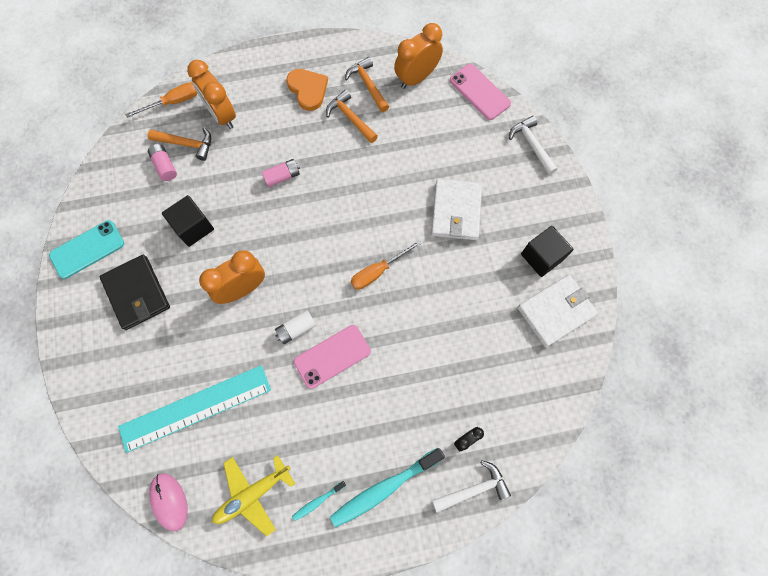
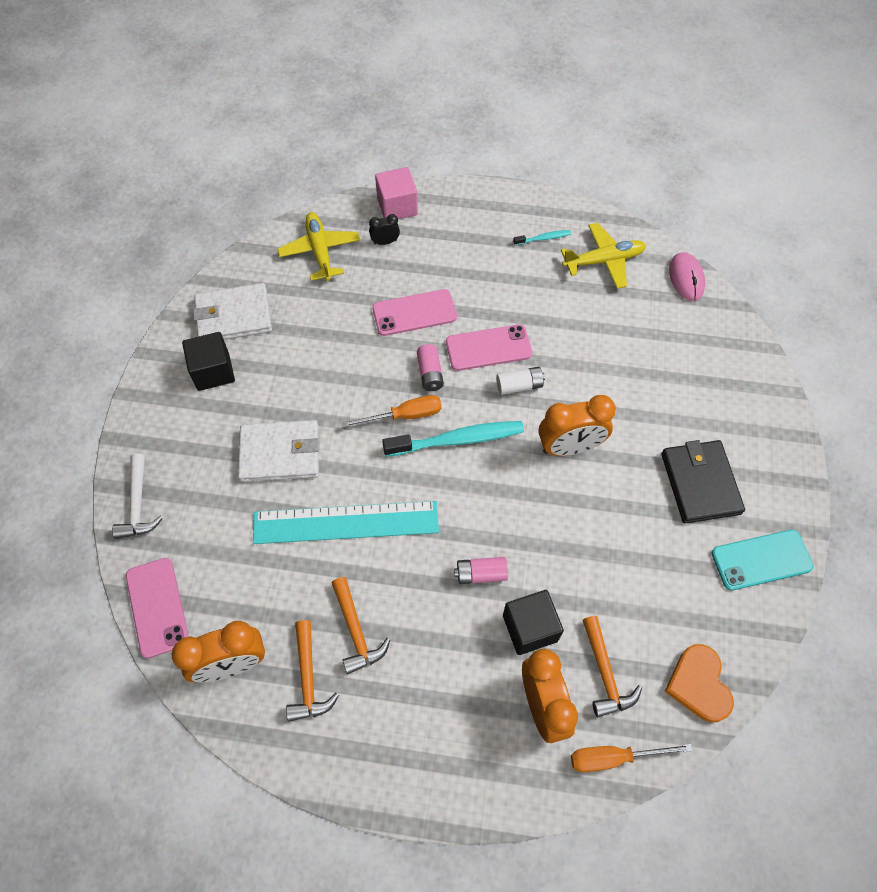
camera: 160 degrees left, 10 degrees down
(165, 166) = (642, 647): pink battery -> pink battery (430, 373)
(186, 144) = (605, 673): orange hammer -> orange hammer turned 135 degrees counterclockwise
(193, 227) = (616, 543): black cube -> black cube (530, 628)
(195, 408) = (647, 345): turquoise ruler -> turquoise ruler (346, 522)
(308, 90) = (400, 703): orange heart -> orange heart (699, 684)
(384, 488) = (478, 230): turquoise toothbrush -> turquoise toothbrush (458, 440)
(407, 369) = (414, 313): none -> pink phone
(456, 211) = (280, 453): white wallet -> white wallet turned 60 degrees clockwise
(473, 489) = (397, 206): white hammer -> pink cube
(520, 406) = (320, 251): none -> yellow plane

